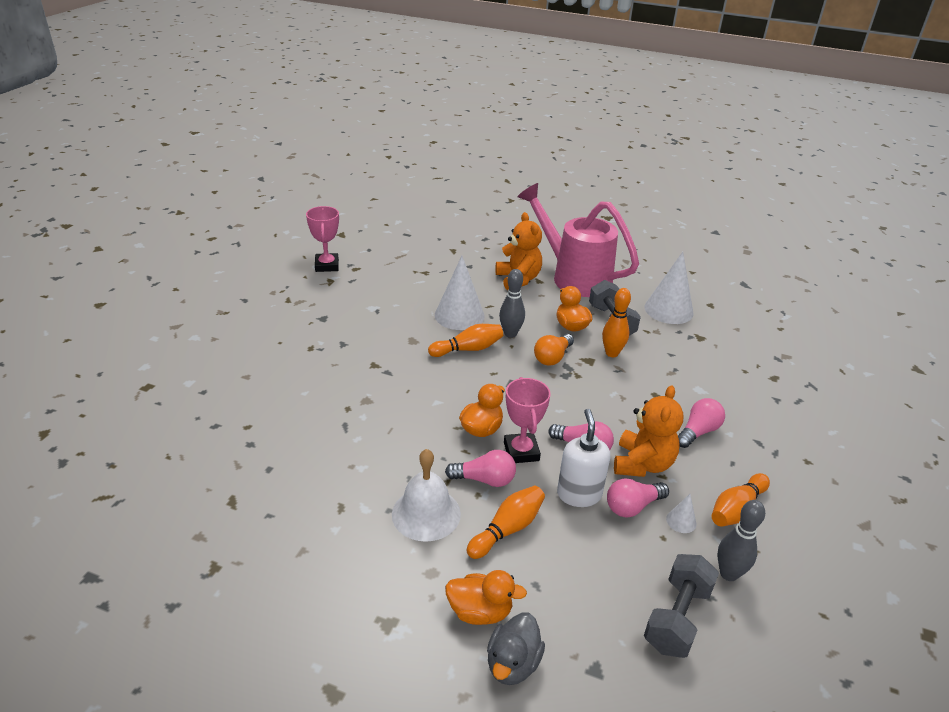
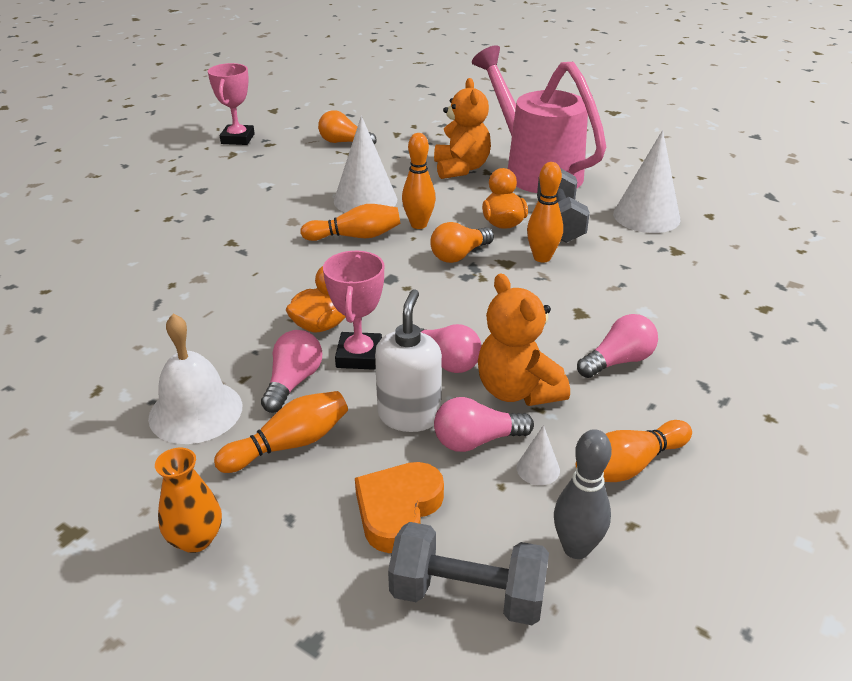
camera: 15 degrees right, 0 degrees up
(416, 262) = (344, 142): none -> orange light bulb
(480, 611) = (196, 539): orange duck -> orange vase
(485, 480) = (293, 382): pink light bulb -> pink light bulb turned 90 degrees counterclockwise
(510, 334) = (418, 225): grey bowling pin -> orange bowling pin
(512, 664) = (201, 613): grey duck -> none
(605, 566) = (398, 510): none -> orange heart
(642, 464) = (517, 391): orange teddy bear -> orange teddy bear turned 120 degrees clockwise
(676, 618) = (467, 595): grey dumbbell -> grey dumbbell turned 60 degrees clockwise

